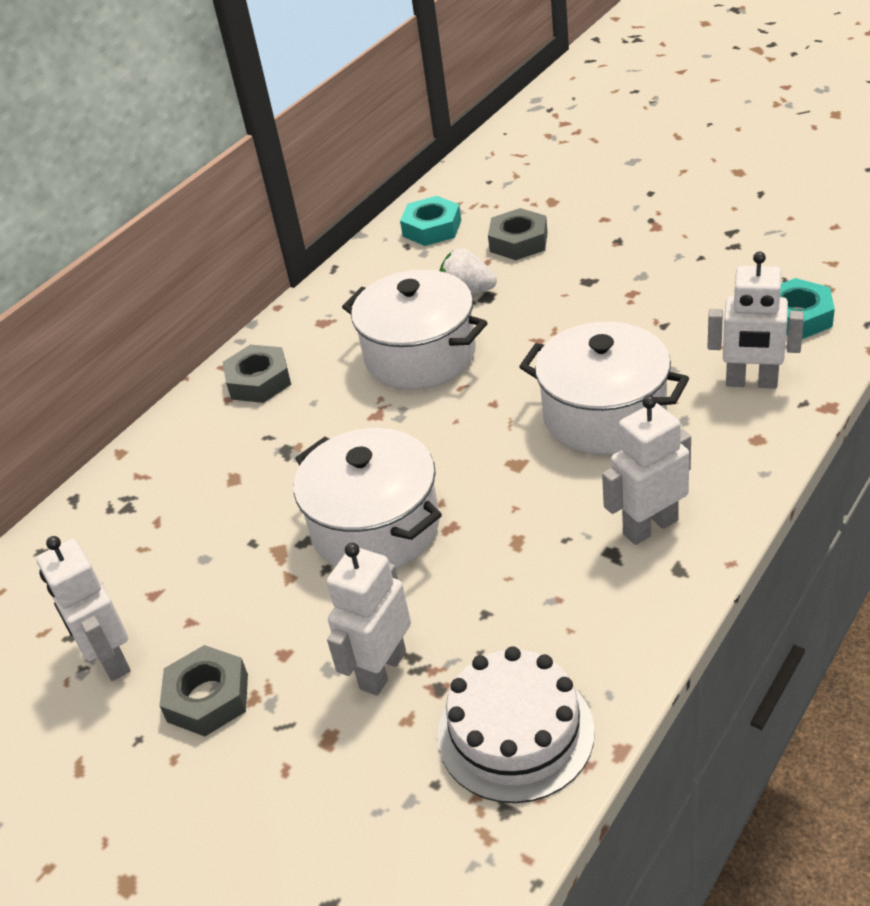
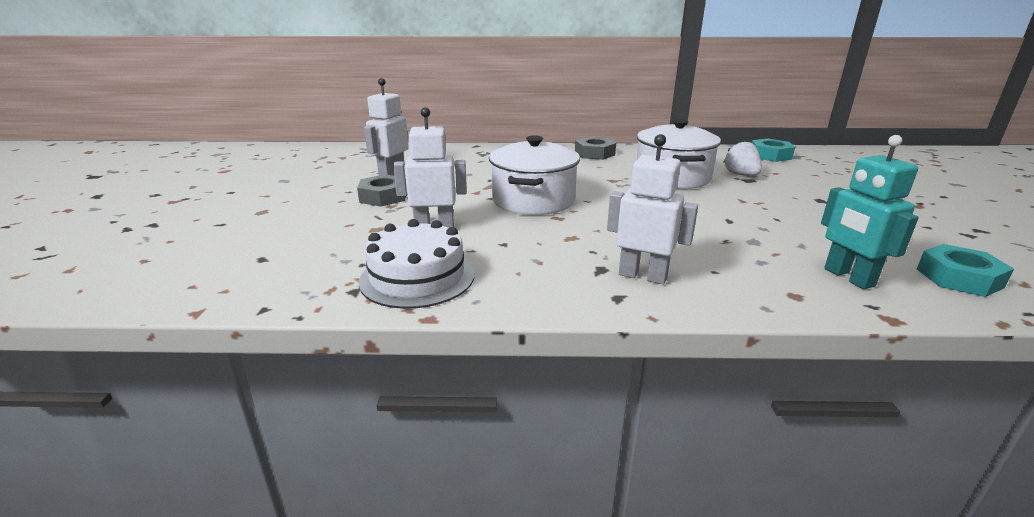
camera: 50 degrees right, 15 degrees down
(518, 242) = (809, 175): grey nut -> none
(604, 415) = (716, 235): white pot -> none
(751, 382) = (848, 277): white robot -> turquoise robot

